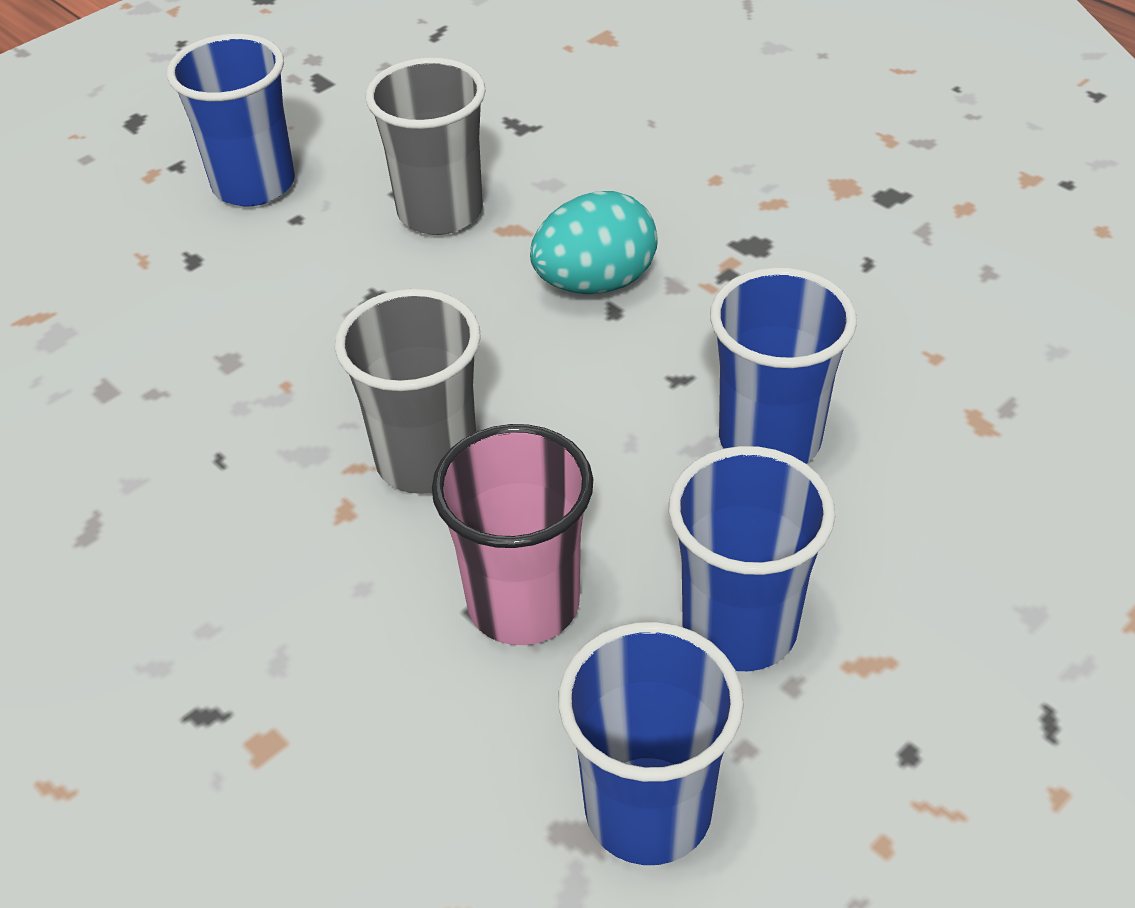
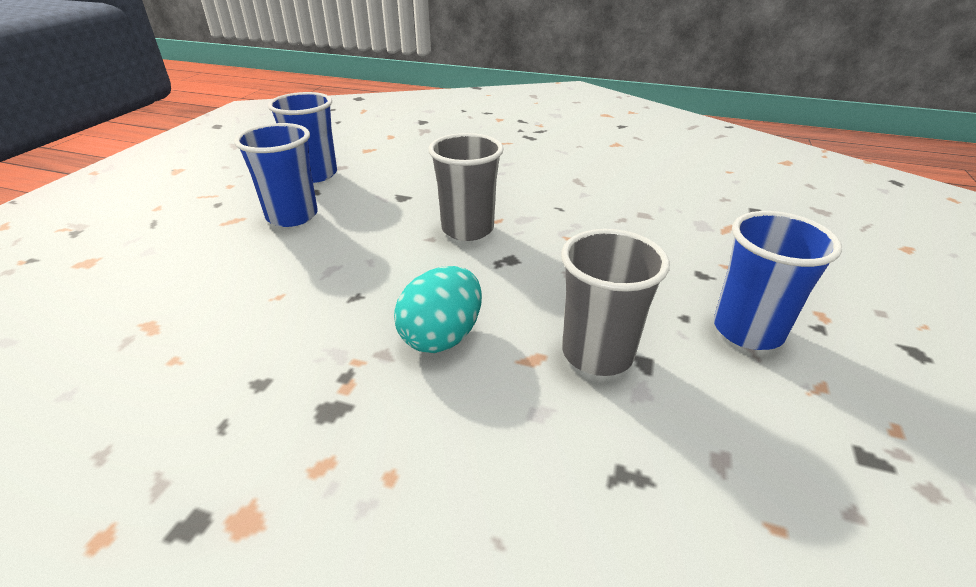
camera: 150 degrees right, 10 degrees down
(523, 603) = (388, 202): pink cup -> none
(769, 440) = (290, 281): blue cup -> none

